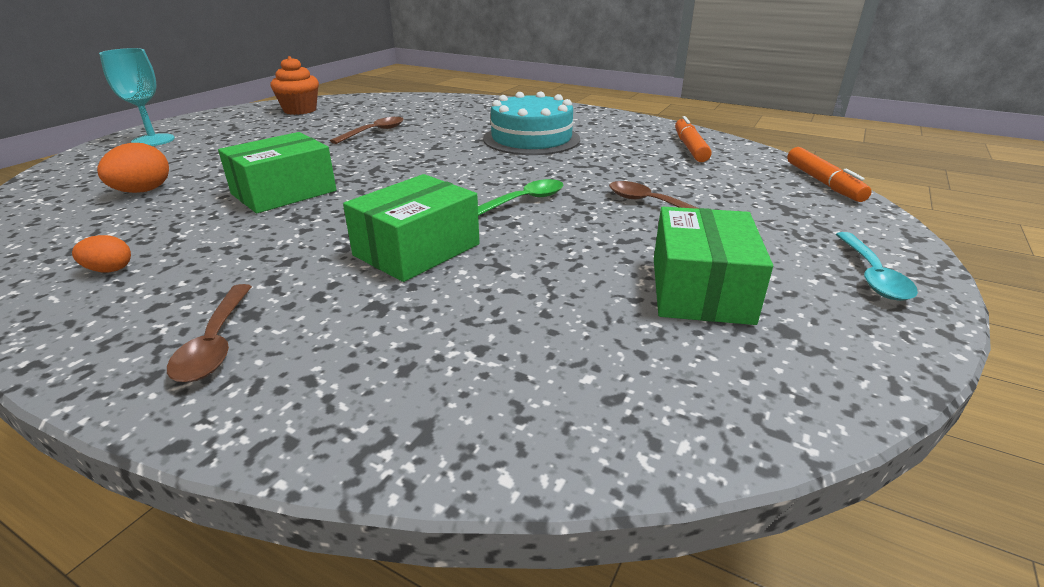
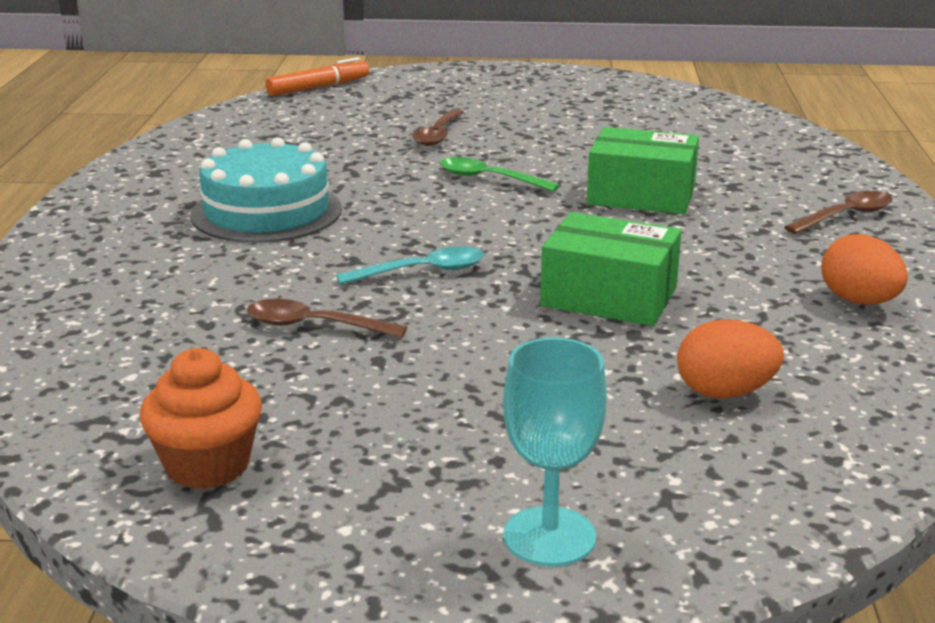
camera: 115 degrees left, 5 degrees down
(109, 270) = (859, 301): orange egg -> orange egg, size x1.68
(690, 147) = (241, 135): orange marker -> none
(700, 289) = (578, 111): green box -> none
(872, 275) = (499, 77): turquoise spoon -> turquoise spoon (422, 271)

